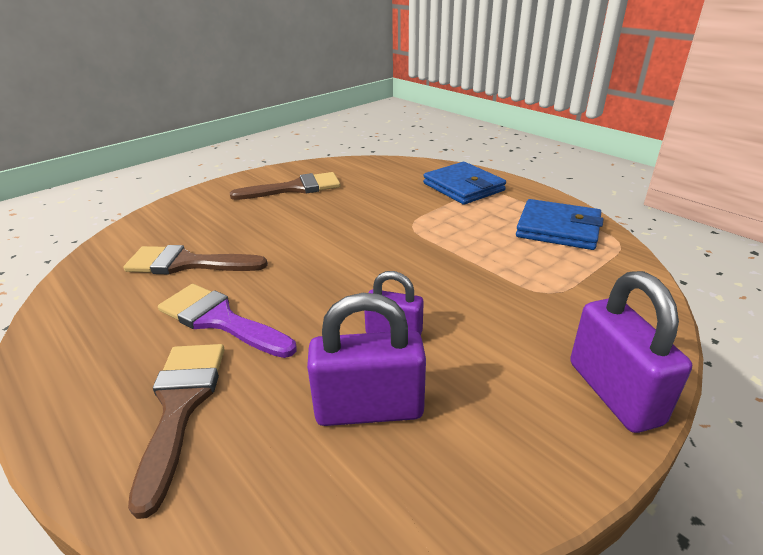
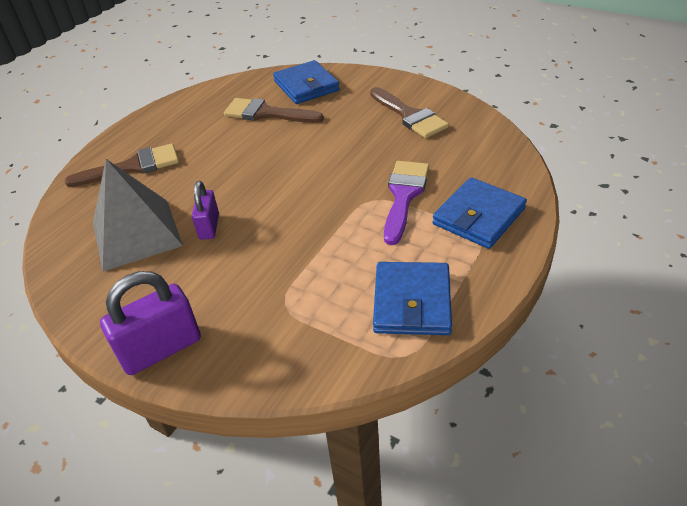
camera: 75 degrees right, 10 degrees up
(163, 230) = (306, 86): none -> blue wallet
(187, 263) = (267, 113): brown brush -> brown brush turned 60 degrees counterclockwise
(220, 320) = (207, 151): purple brush -> purple brush (404, 196)
(369, 408) = (136, 234): purple padlock -> grey pyramid

